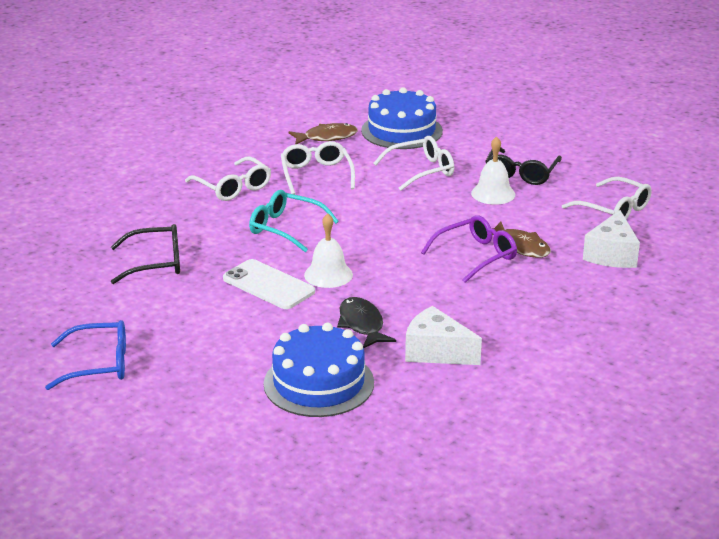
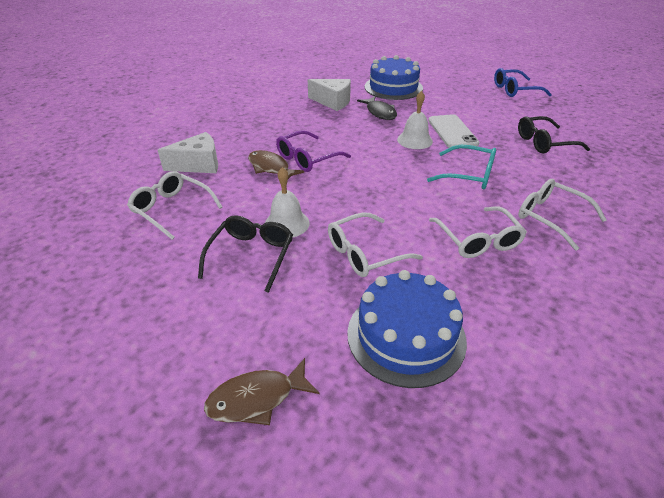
camera: 175 degrees right, 10 degrees up
(268, 285) = (452, 132): white phone -> white phone turned 45 degrees clockwise
(327, 137) = (503, 312): brown fish -> brown fish (257, 398)
(611, 254) = (198, 165): white cheese -> white cheese turned 60 degrees clockwise

